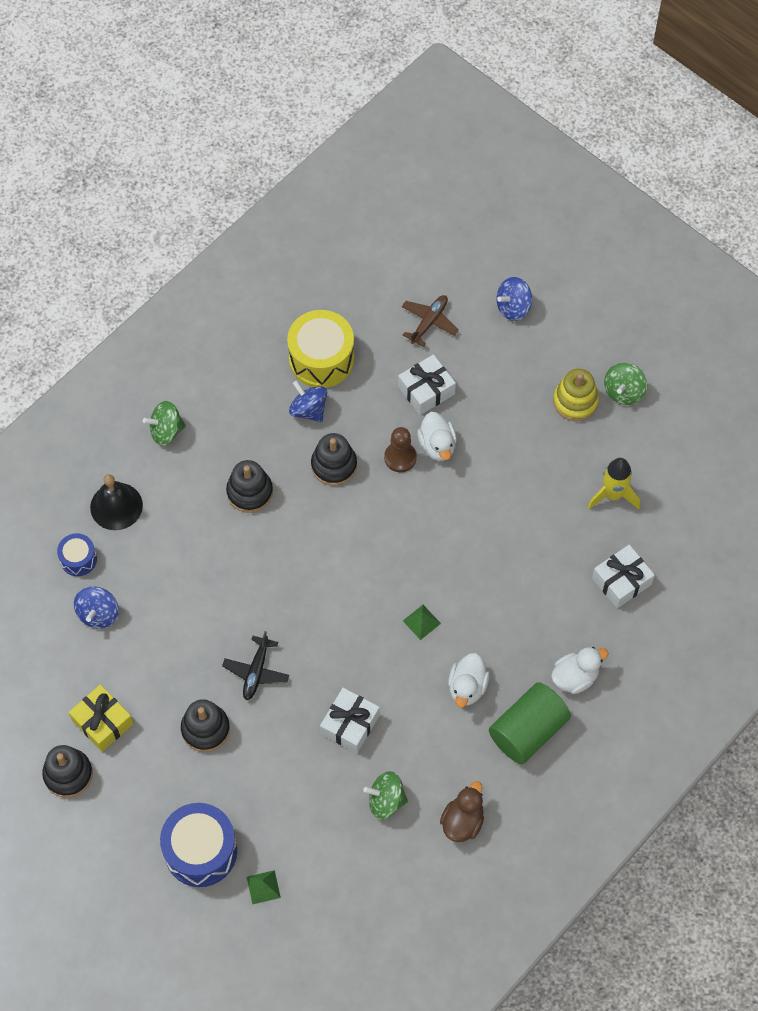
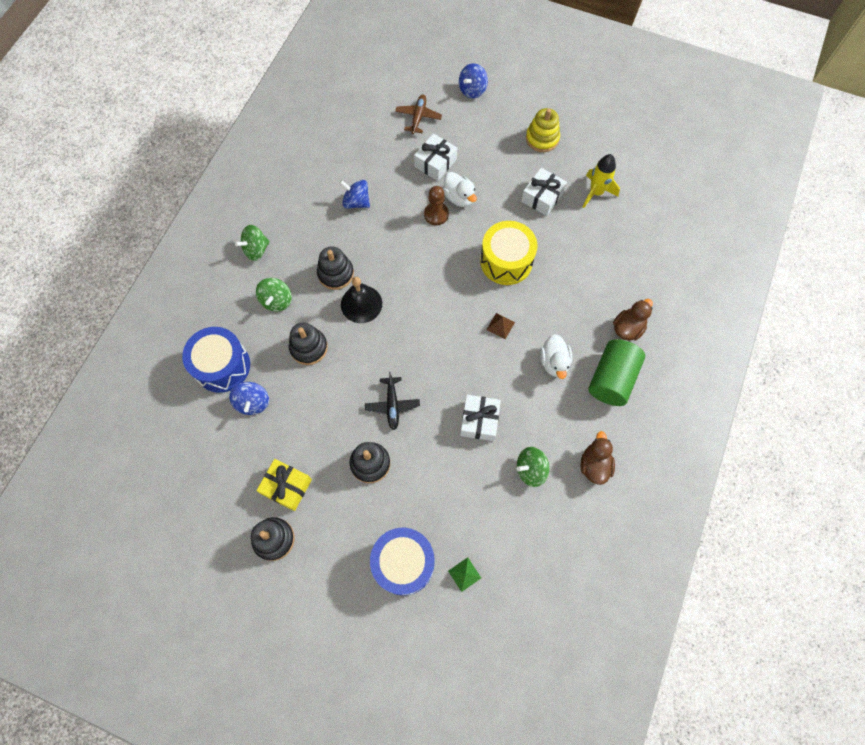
camera: 20 degrees left, 5 degrees up
(78, 559) = (222, 366): blue drum -> blue drum, size x1.87
(116, 506) = (237, 316): black bell -> black bell (361, 304)
(321, 359) = (352, 164): yellow drum -> yellow drum (506, 261)
(334, 465) = (390, 235): black stacking toy -> black stacking toy (309, 347)
(421, 622) = (500, 326): green pyramid -> brown pyramid
(575, 677) = (627, 328): white duck -> brown duck
(621, 581) = (629, 249): white gift -> white gift (542, 197)
(624, 392) = (572, 122): green spinning top -> green spinning top (277, 301)

